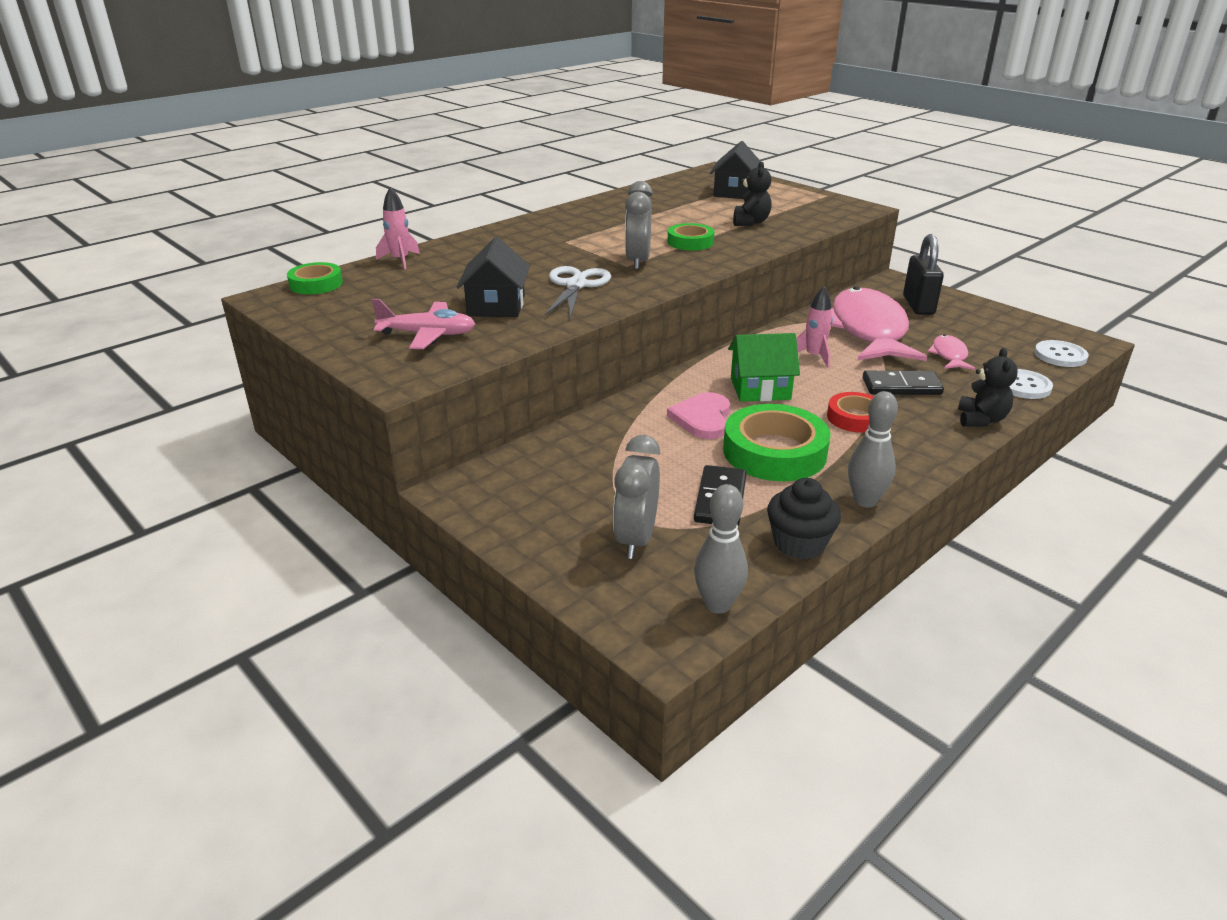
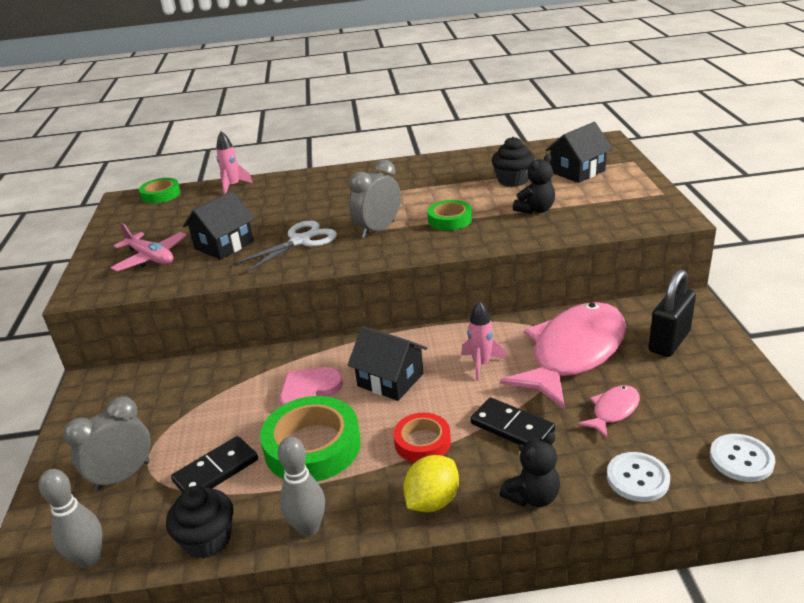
camera: 40 degrees right, 0 degrees up
(692, 207) = (513, 180): none -> black cupcake
(760, 388) = (390, 380): green house -> black house
(923, 448) = (432, 501): none -> yellow lemon

